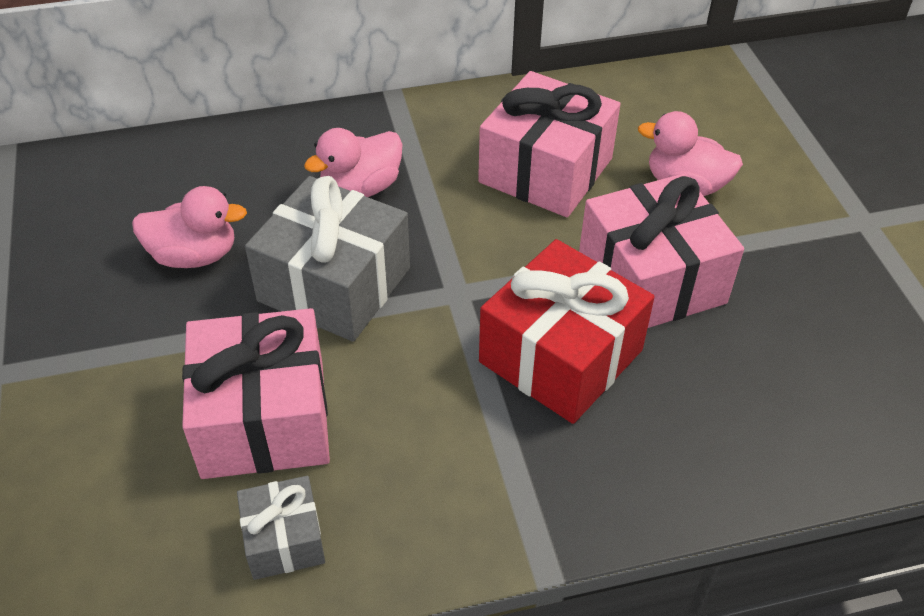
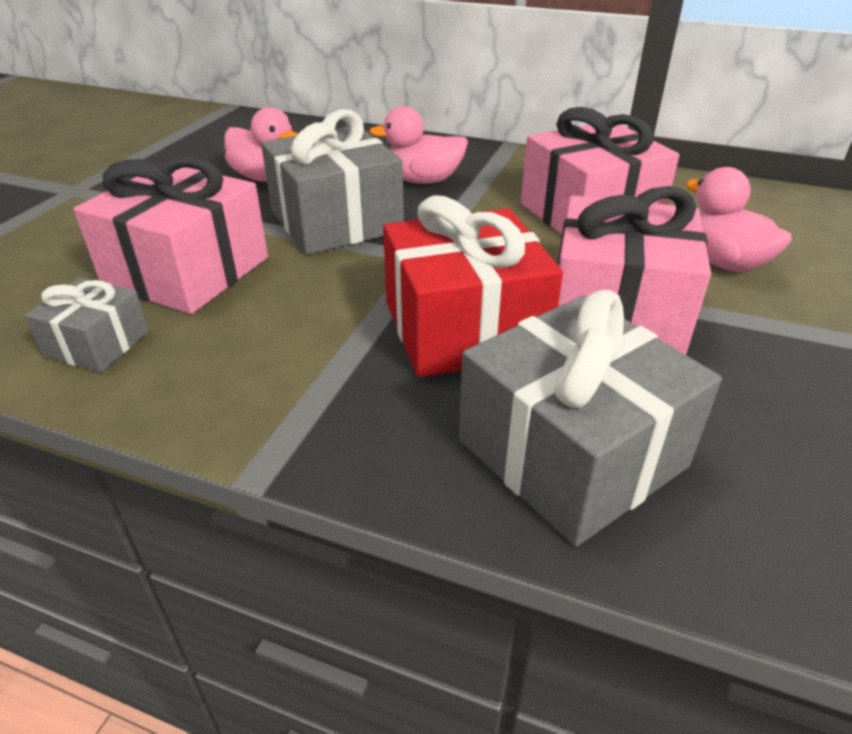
camera: 35 degrees right, 10 degrees down
(721, 430) = (571, 453): none -> grey gift

